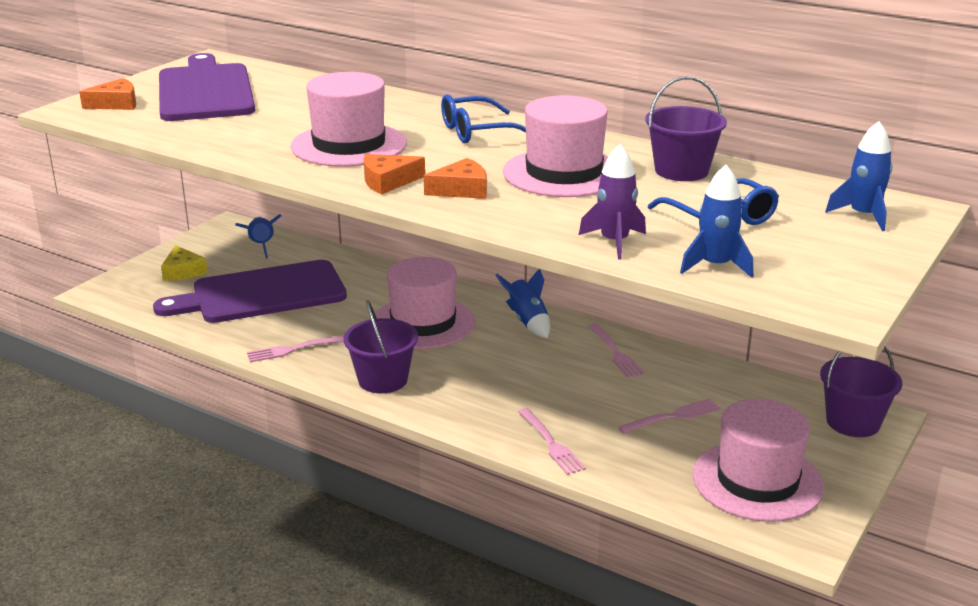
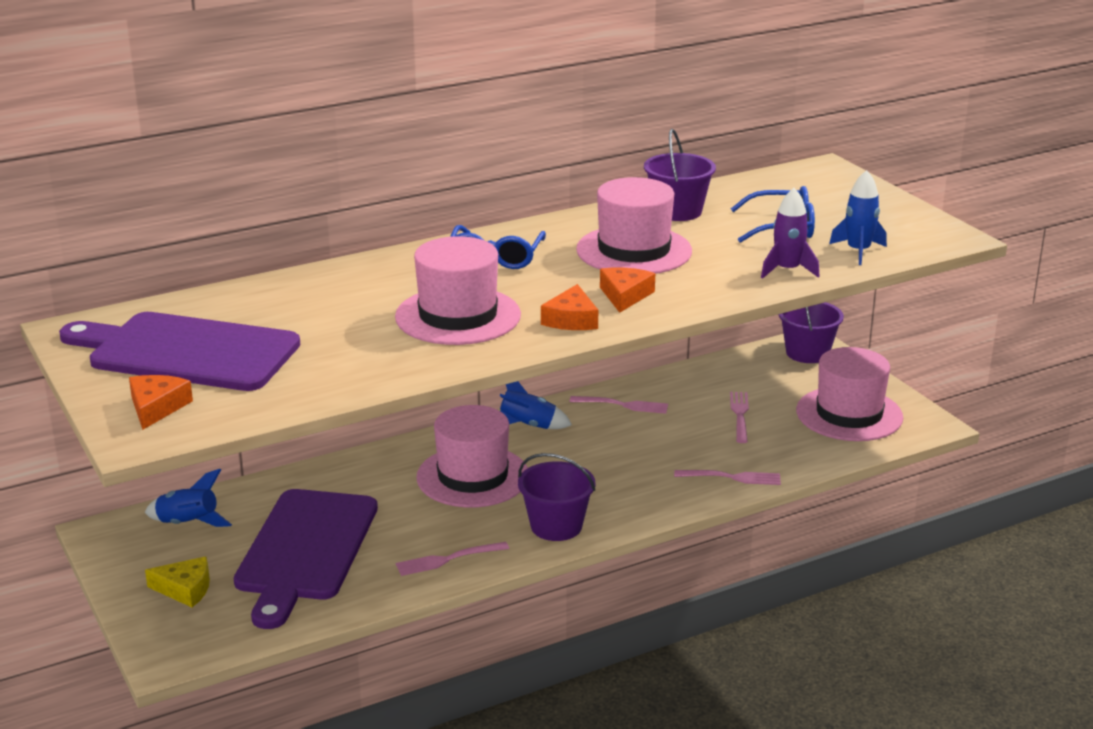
camera: 60 degrees left, 0 degrees up
(294, 349) = (448, 559): pink fork -> pink fork turned 60 degrees clockwise
(863, 216) = (820, 185): blue rocket -> none

